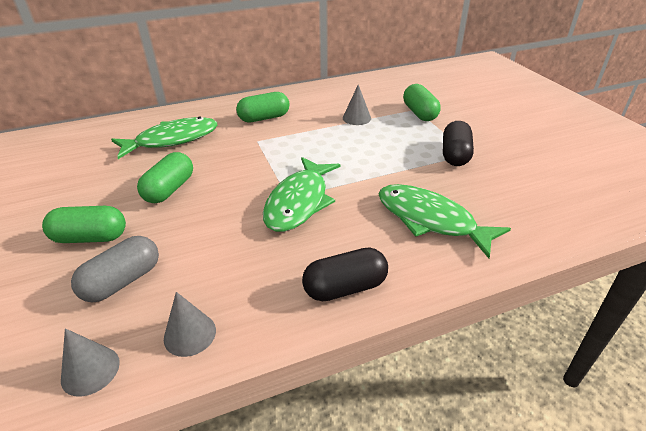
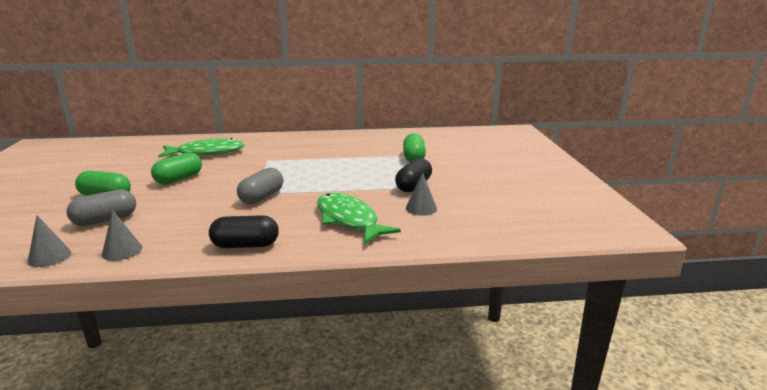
camera: 15 degrees right, 15 degrees down
(264, 118) = (286, 148): green capsule -> none
(299, 202) = (261, 197): green fish -> grey capsule
(356, 118) = (358, 155): grey cone -> grey cone (421, 208)

